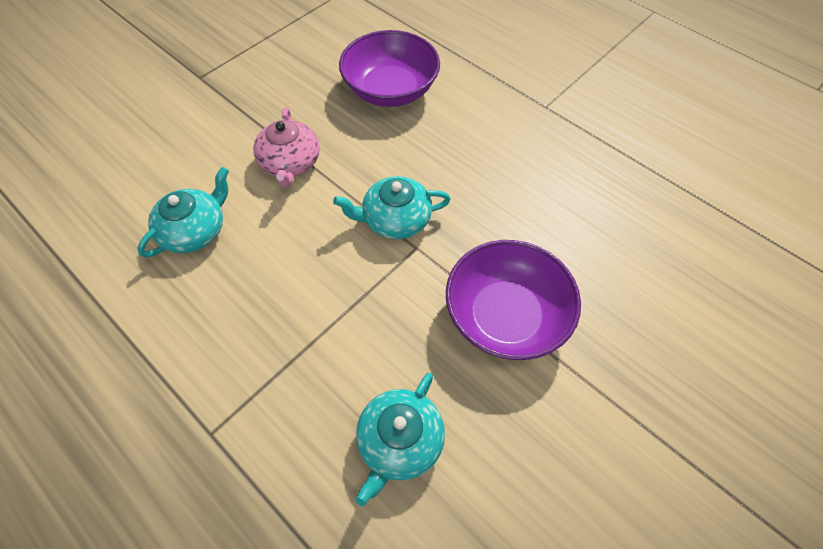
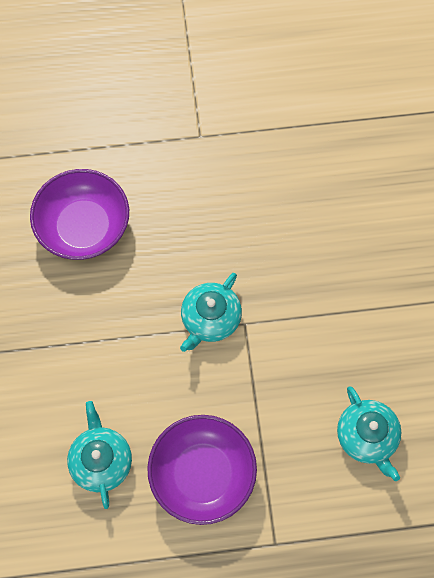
camera: 50 degrees left, 10 degrees up
(290, 163) = (94, 352): pink teapot -> none
(505, 315) = (339, 311): purple bowl -> purple bowl (202, 474)

